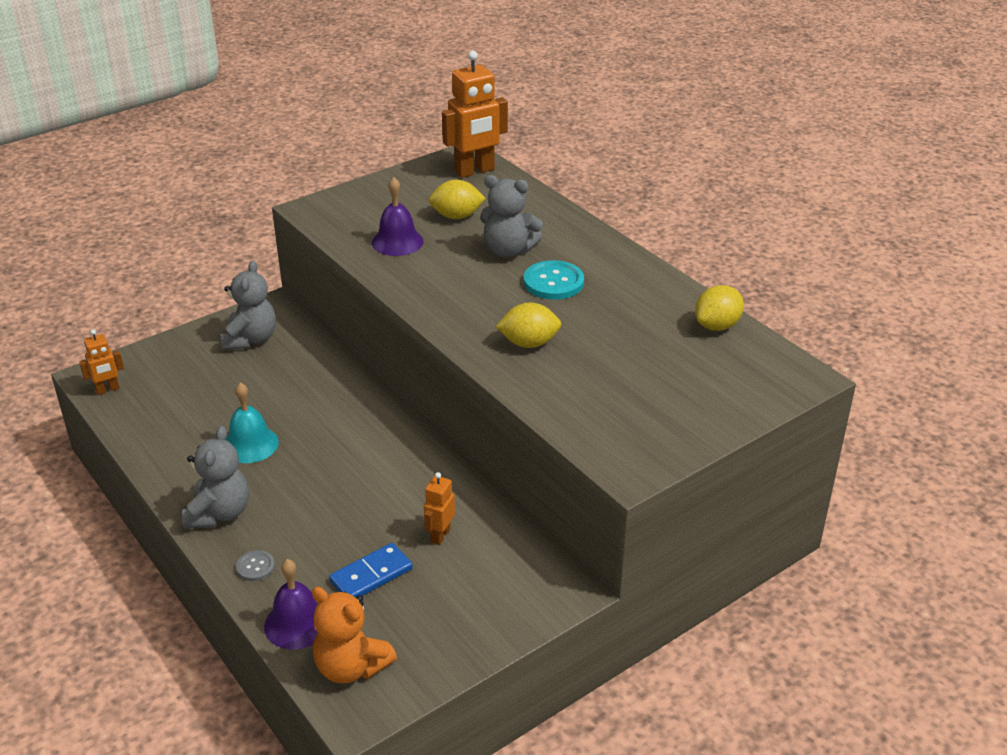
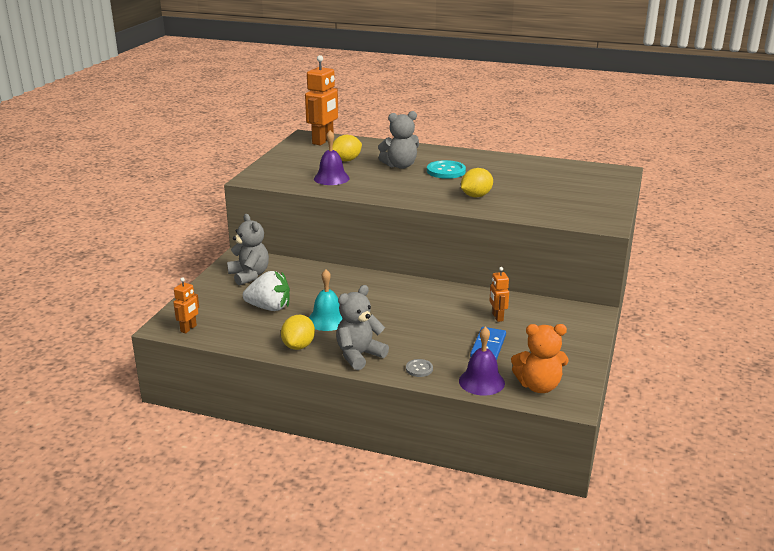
camera: 35 degrees left, 10 degrees down
(214, 397) = (269, 308): none -> white strawberry
(219, 513) = (359, 355): grey teddy bear -> grey teddy bear turned 105 degrees counterclockwise
(717, 326) = (552, 165): yellow lemon -> yellow lemon (298, 346)

